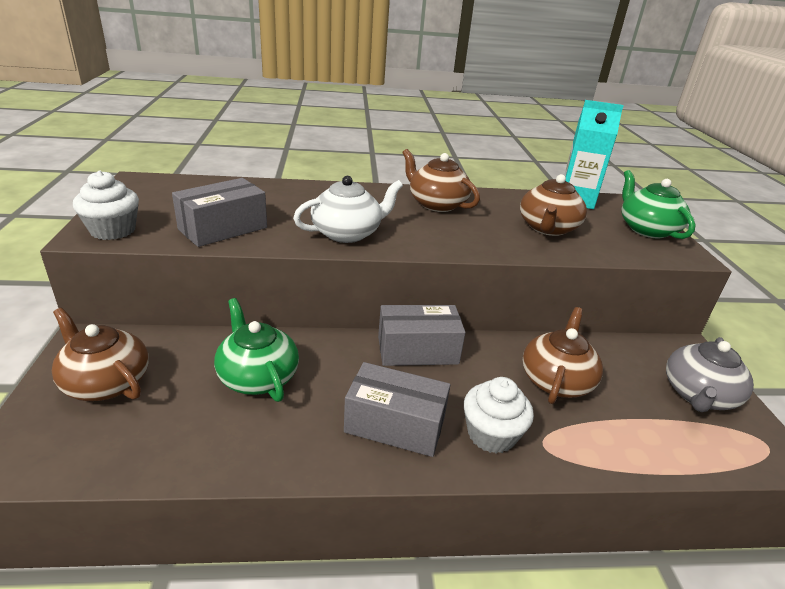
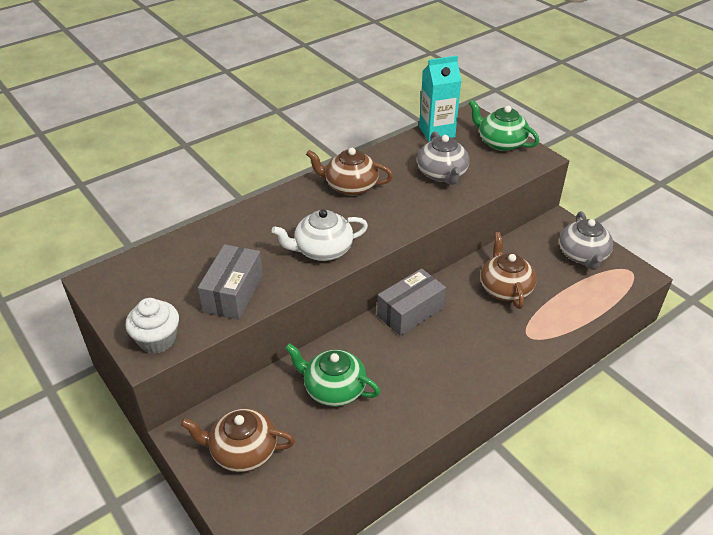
camera: 30 degrees left, 10 degrees up
(347, 233) = (322, 250): white teapot -> white teapot turned 135 degrees counterclockwise
(395, 425) = (444, 371): grey box -> none
(491, 434) = (498, 346): white cupcake -> none
(547, 228) = (442, 174): brown teapot -> grey teapot

